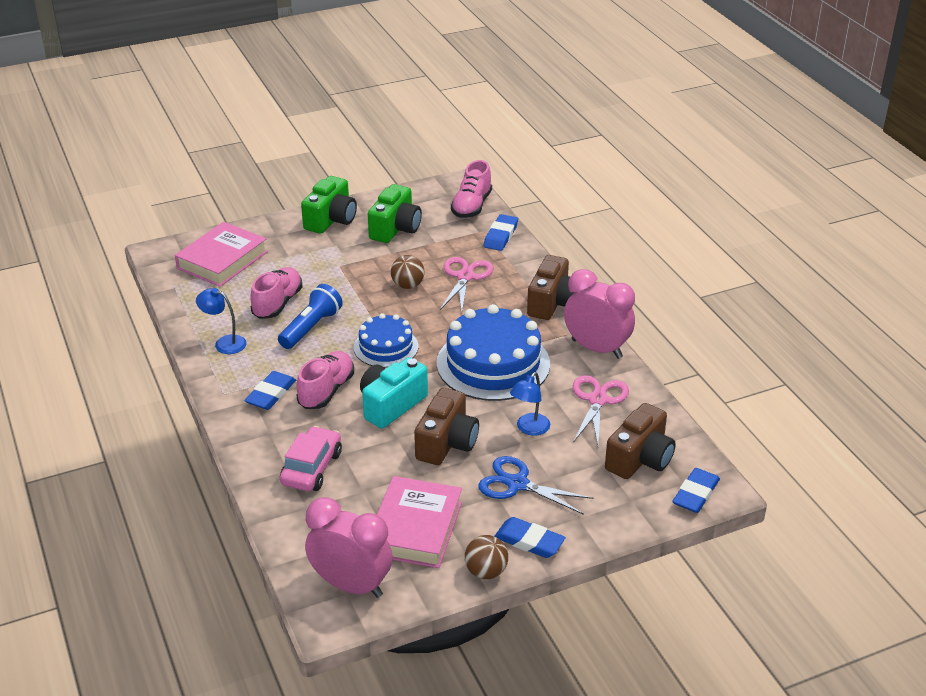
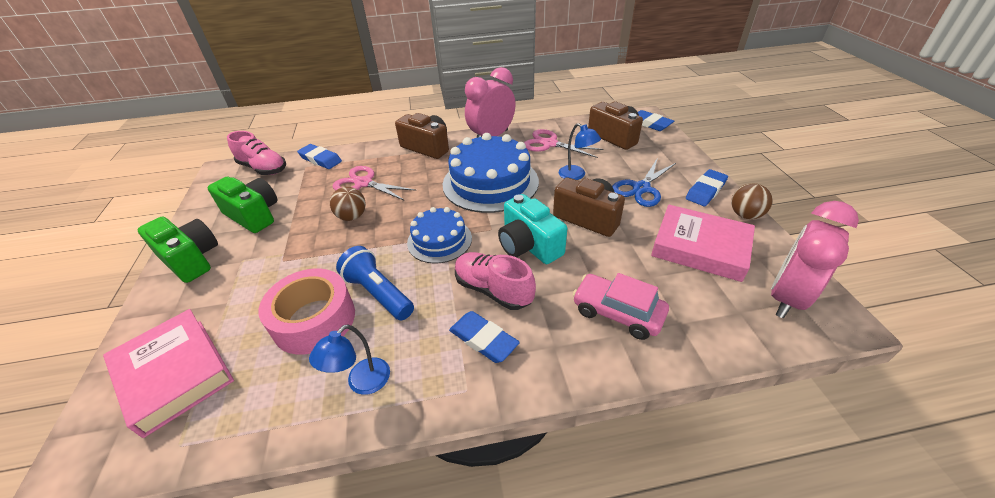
camera: 75 degrees left, 5 degrees up
(277, 303) = (314, 320): pink shoe -> pink tape

